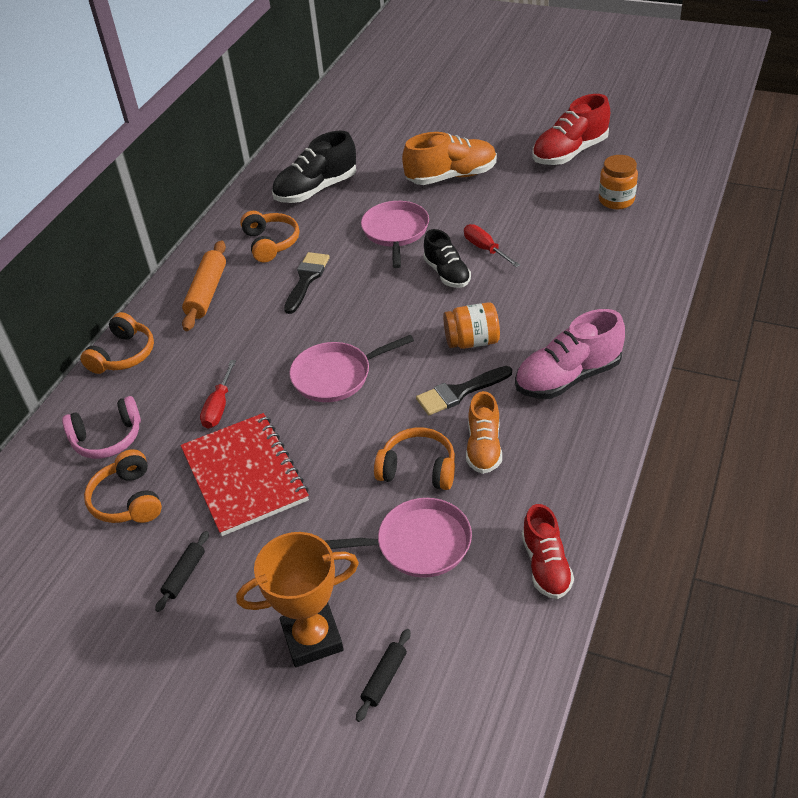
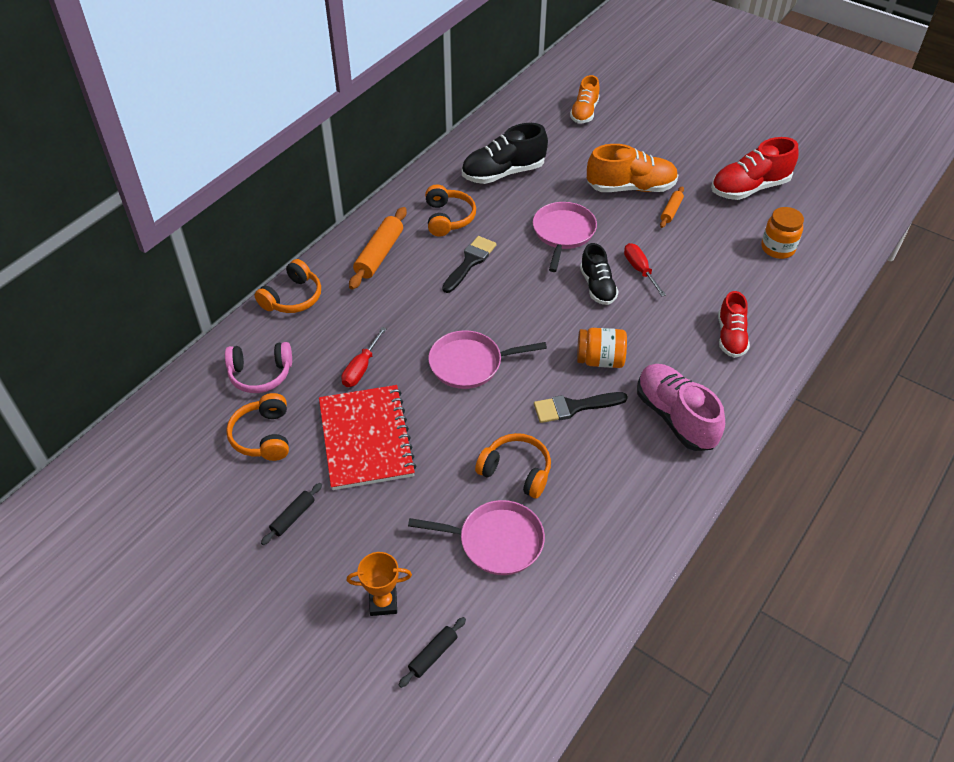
camera: 10 degrees right, 5 degrees up
(312, 638) = (383, 602): orange trophy -> orange trophy, size x0.61
(483, 447) = (579, 465): orange shoe -> orange shoe (584, 112)
(499, 189) = (671, 211): none -> orange rolling pin
(546, 565) = (600, 590): red shoe -> red shoe (730, 336)
(568, 377) = (675, 417): pink shoe -> pink shoe turned 75 degrees clockwise

